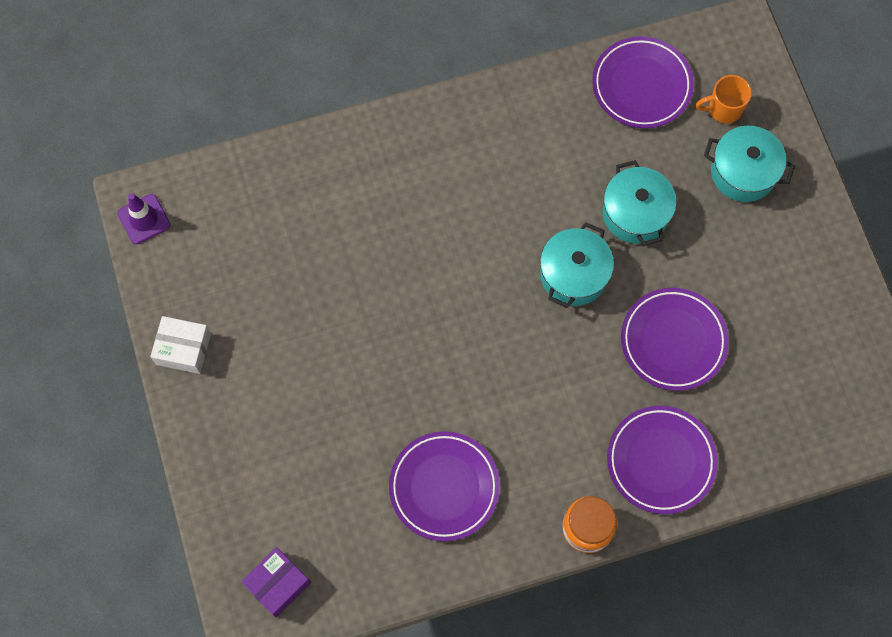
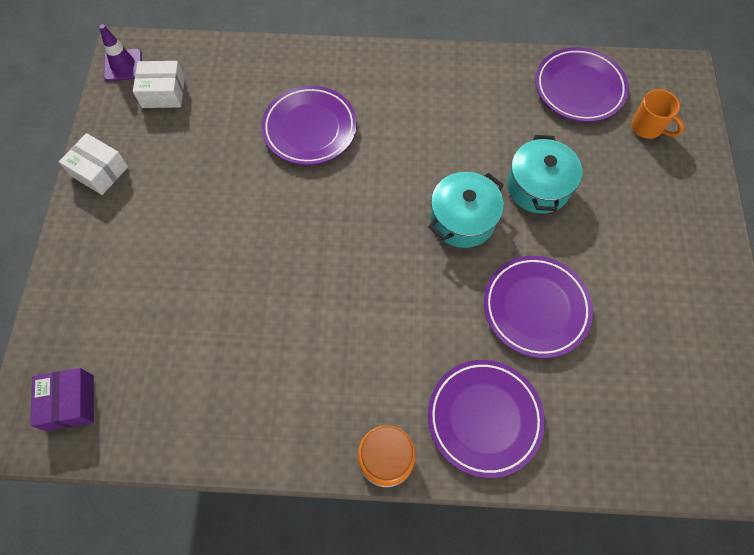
camera: 20 degrees right, 5 degrees down
(205, 237) = (163, 93): none -> white box
(278, 584) = (70, 402): purple box -> purple box turned 75 degrees counterclockwise
(444, 487) = (265, 368): purple plate -> purple plate (310, 129)
(723, 109) = (647, 127): orange mug -> orange mug turned 150 degrees counterclockwise
(743, 172) = (650, 183): turquoise pot -> none

